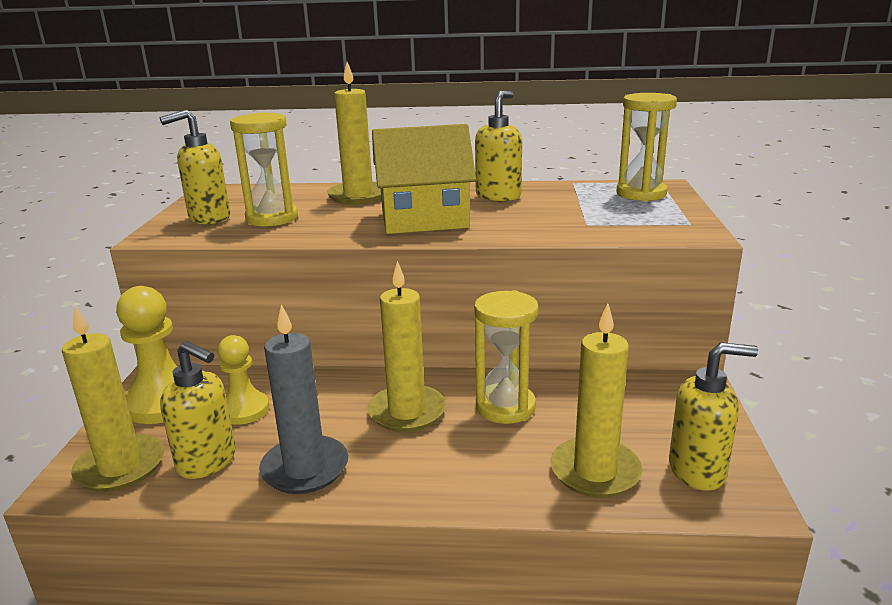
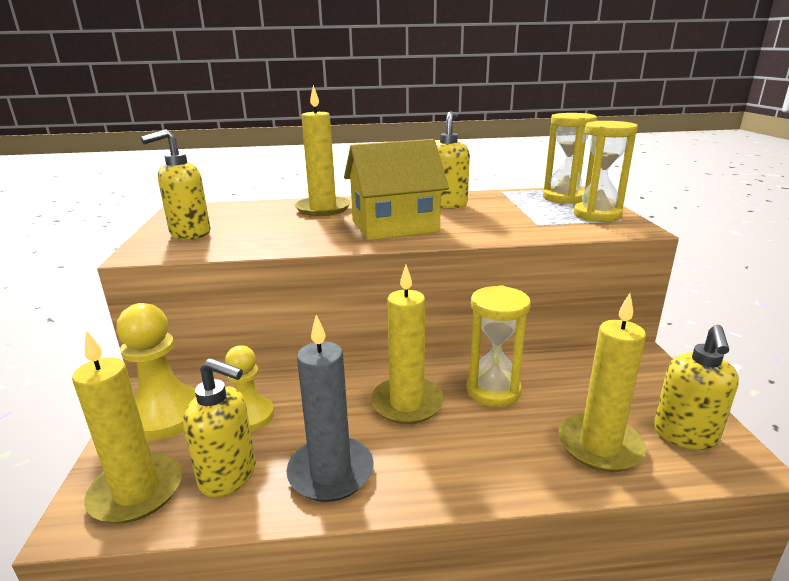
camera: 10 degrees left, 0 degrees up
(272, 218) = (251, 231): yellow hourglass -> yellow hourglass (597, 215)
(698, 471) = (685, 436): yellow soap dispenser -> yellow soap dispenser turned 120 degrees clockwise

